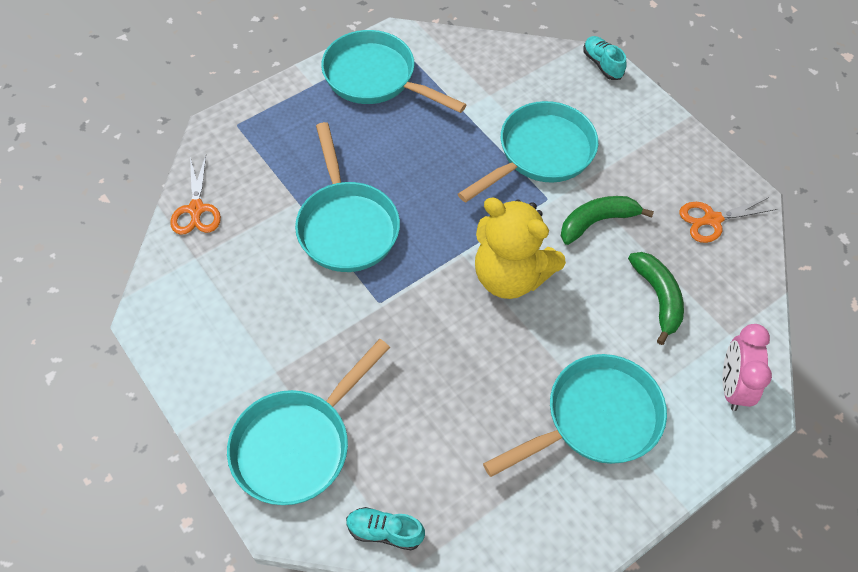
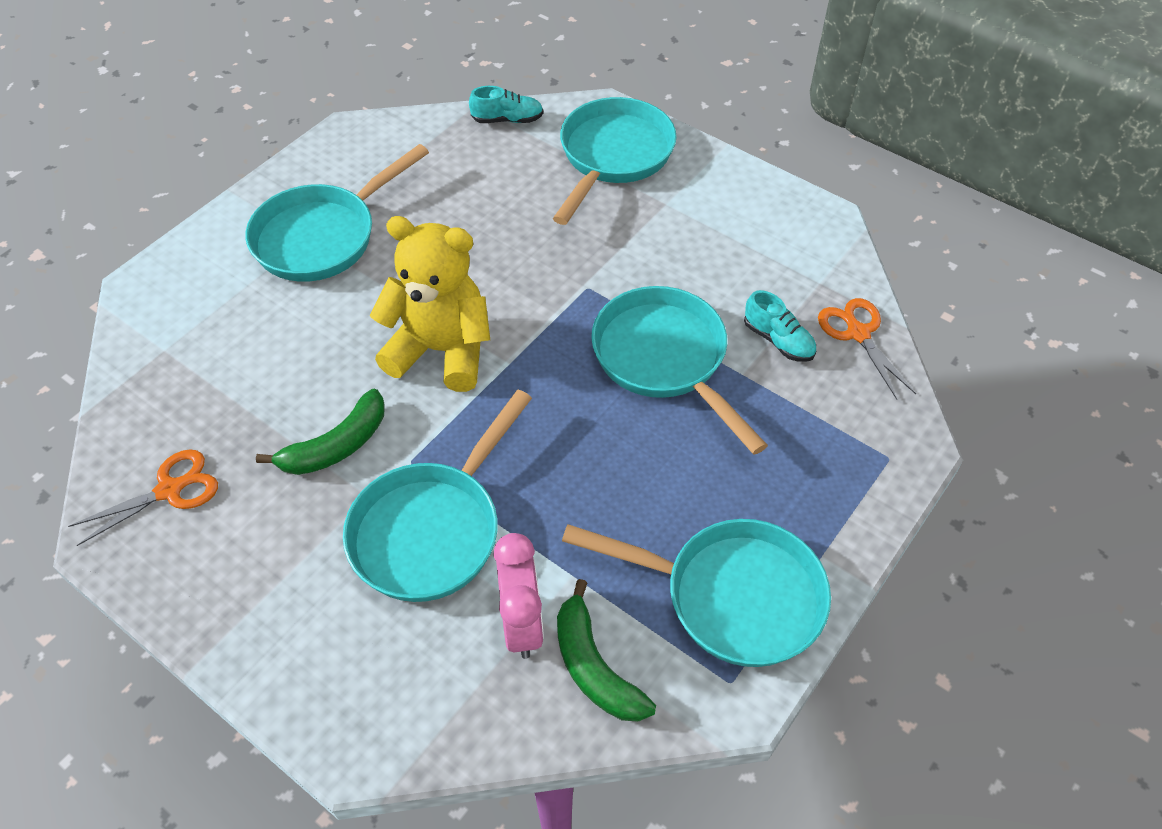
camera: 165 degrees right, 5 degrees down
(602, 64) = (349, 743): turquoise shoe -> turquoise shoe (778, 340)
(658, 298) = (252, 369): green banana -> green banana (594, 667)
(732, 386) = (168, 297): pink clock -> pink clock (522, 623)

